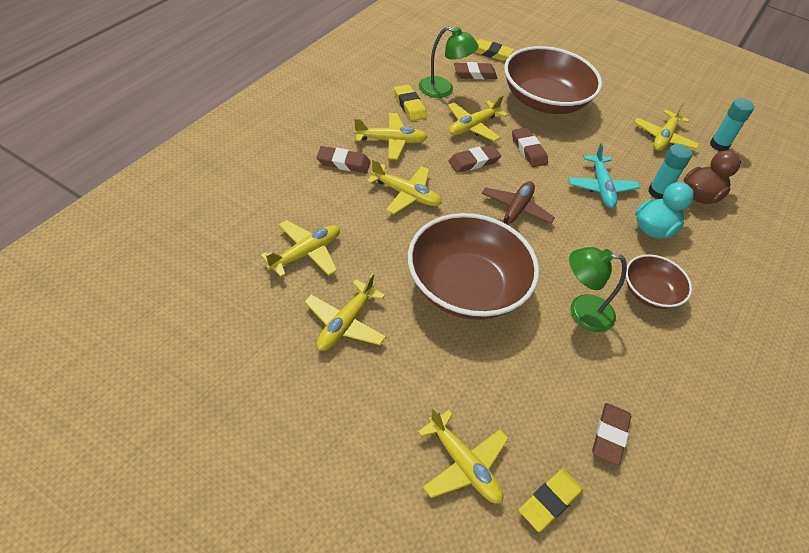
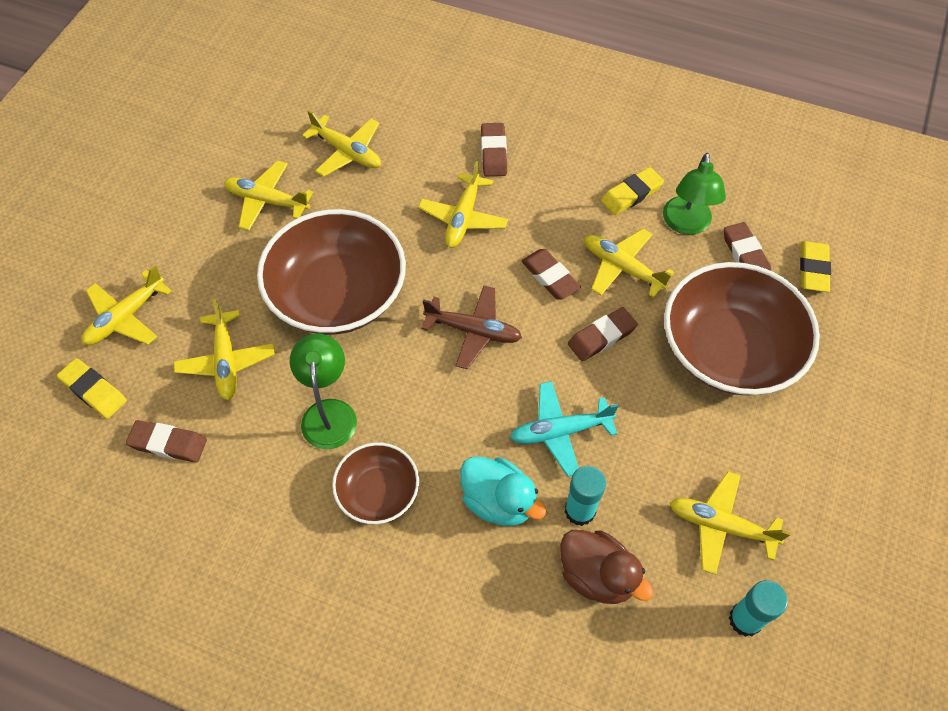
camera: 85 degrees right, 10 degrees up
(391, 141) = (551, 188): yellow plane -> yellow plane (226, 361)

